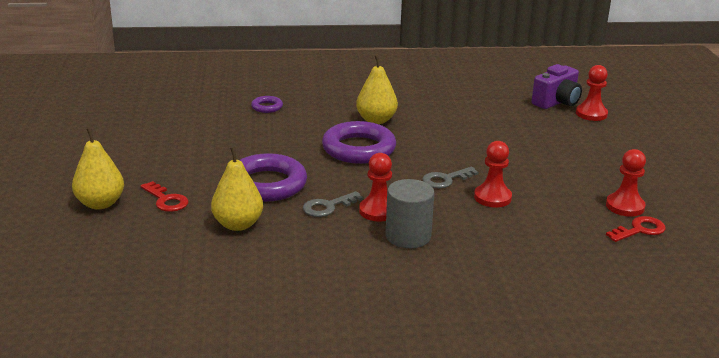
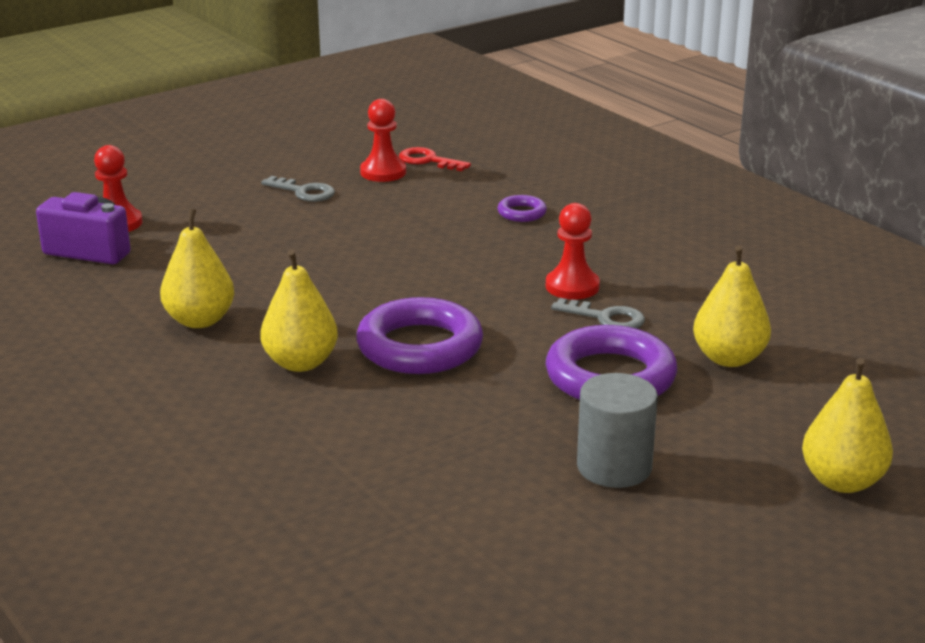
camera: 120 degrees left, 0 degrees up
(166, 200) = (755, 433): red key -> none
(267, 107) = (351, 480): purple ring -> purple ring (521, 213)
(408, 236) = (601, 257): grey cylinder -> grey cylinder (614, 467)
(445, 180) = (439, 268): grey key -> grey key (304, 192)
(446, 110) = (200, 320): none -> yellow pear
(492, 197) = (450, 235): red pawn -> none

